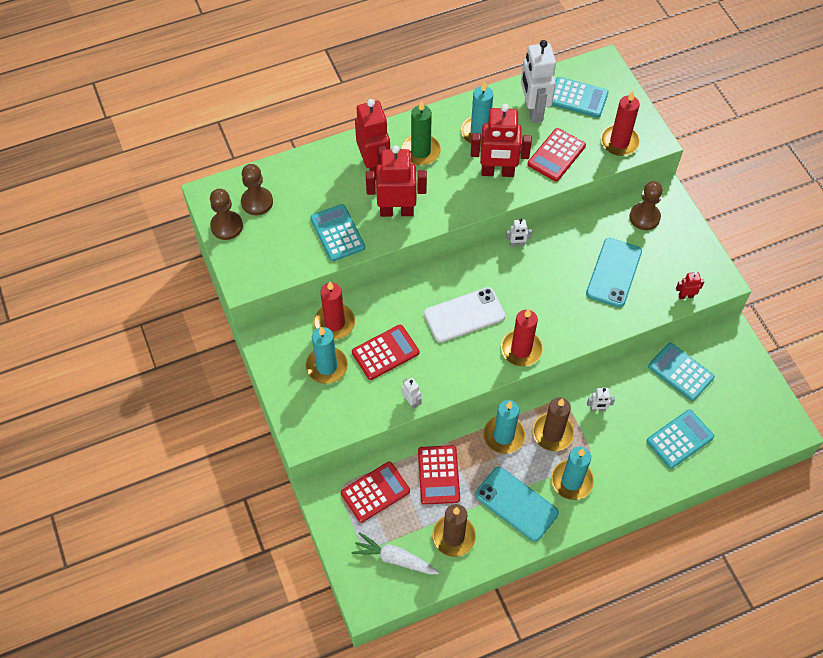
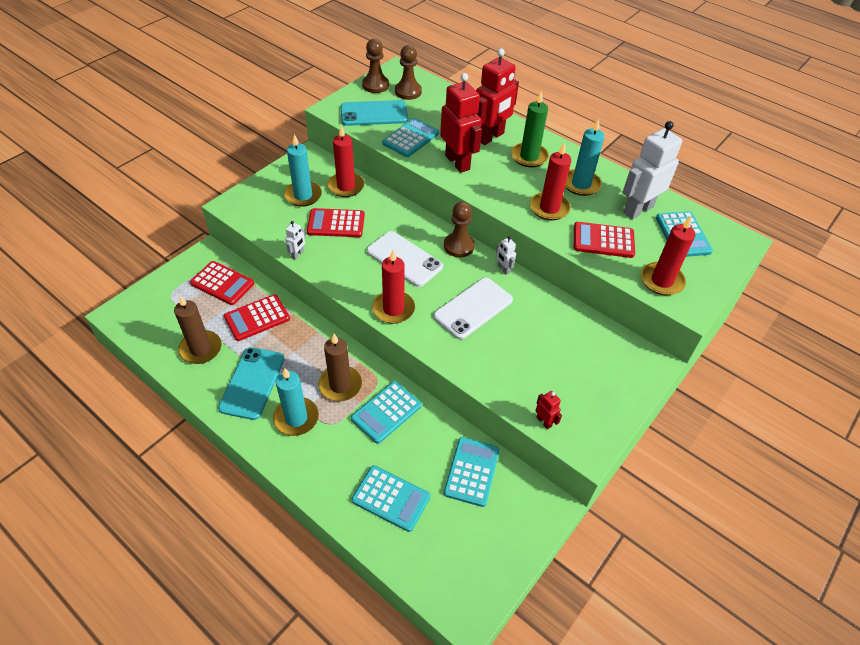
camera: 60 degrees right, 10 degrees down
(385, 352) = (336, 223): red calculator -> red calculator turned 150 degrees clockwise
(395, 559) = (164, 317): white carrot -> none
(497, 172) = (549, 208): red robot -> red candle
(503, 436) = (318, 349): turquoise candle -> none
(550, 289) = (473, 308): none -> white phone
(597, 409) = (386, 412): white robot -> turquoise calculator
(613, 272) = (527, 350): turquoise phone -> turquoise phone (374, 114)
(644, 217) = (611, 354): brown pawn -> brown pawn (458, 246)

